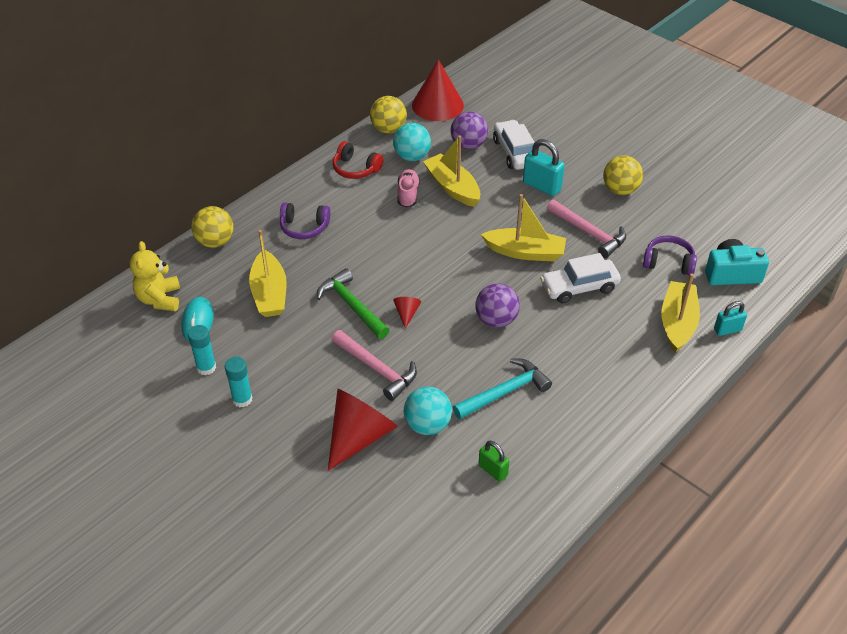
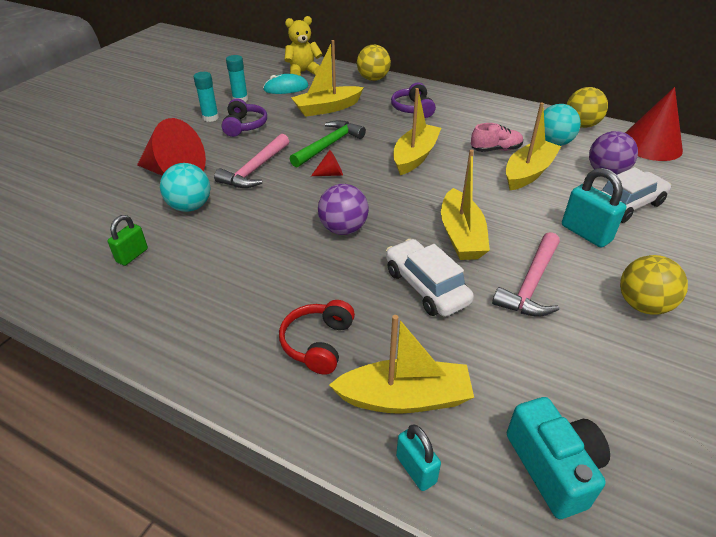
camera: 75 degrees right, 5 degrees down
(356, 169) = (508, 118): red headphones -> red headphones (318, 343)
(399, 249) = (415, 156): none -> yellow boat
(505, 392) = (240, 249): turquoise hammer -> none
(541, 186) = (585, 233): turquoise padlock -> turquoise padlock turned 60 degrees counterclockwise
(668, 262) = (527, 375): purple headphones -> purple headphones (244, 126)

